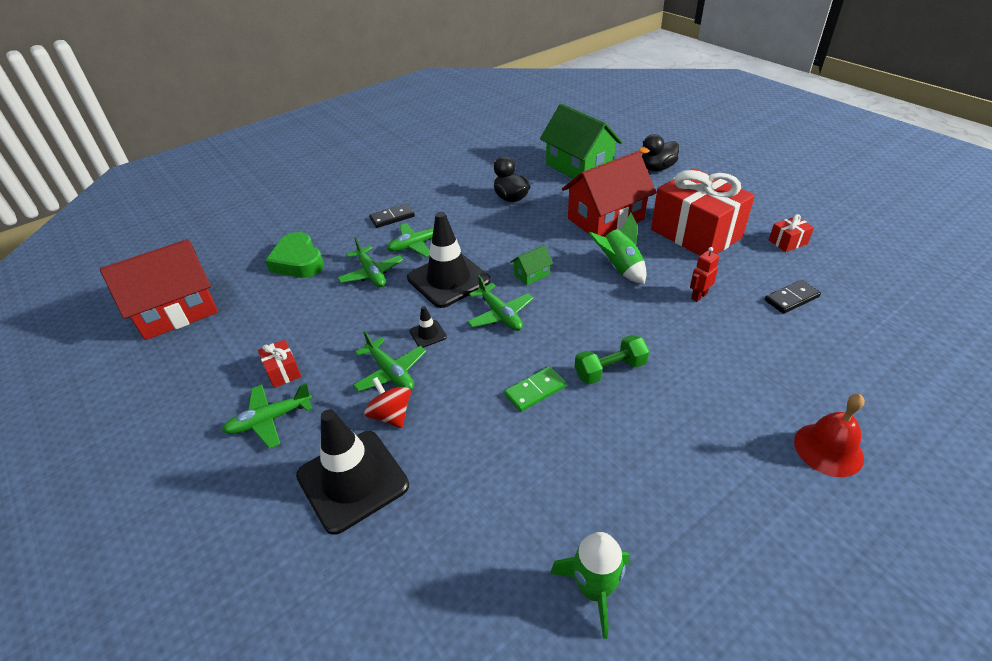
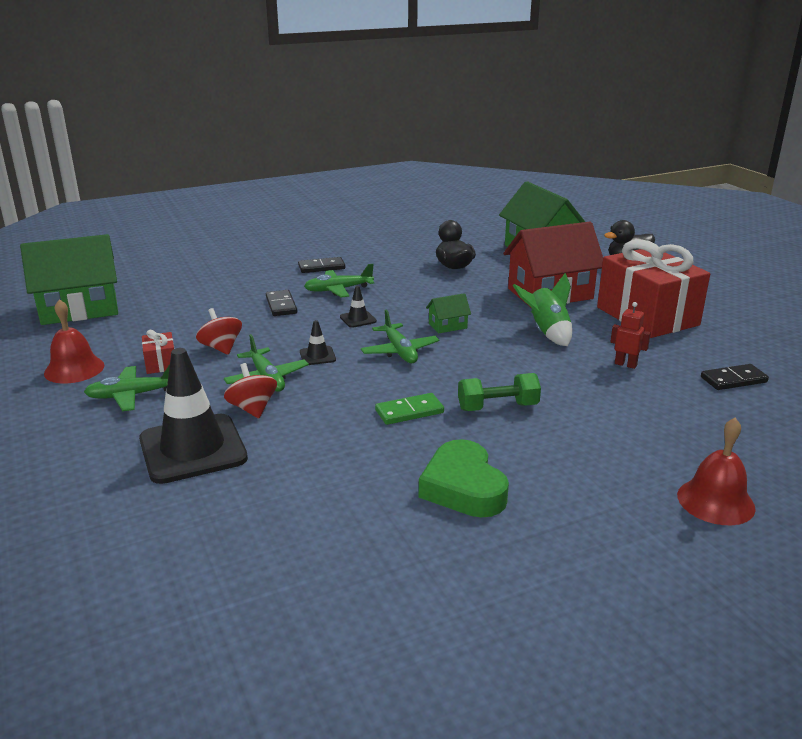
camera: 10 degrees right, 15 degrees down
(177, 312) = (79, 309): red house -> green house
(199, 395) = (74, 369): none -> red bell
(298, 261) = (212, 288): green heart -> green heart (463, 487)
(334, 340) = (221, 348): none -> red spinning top
(371, 273) = (281, 305): green plane -> black domino
(448, 279) = (358, 319): black traffic cone -> black traffic cone, size x0.42
(594, 589) = (400, 564): green rocket -> none
(698, 296) = (625, 364): red robot -> red robot turned 60 degrees clockwise
(787, 242) = (752, 335): red gift -> none

